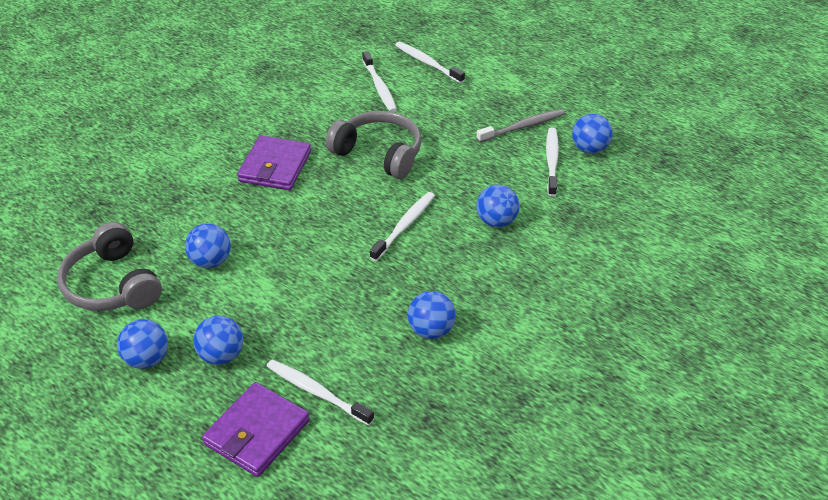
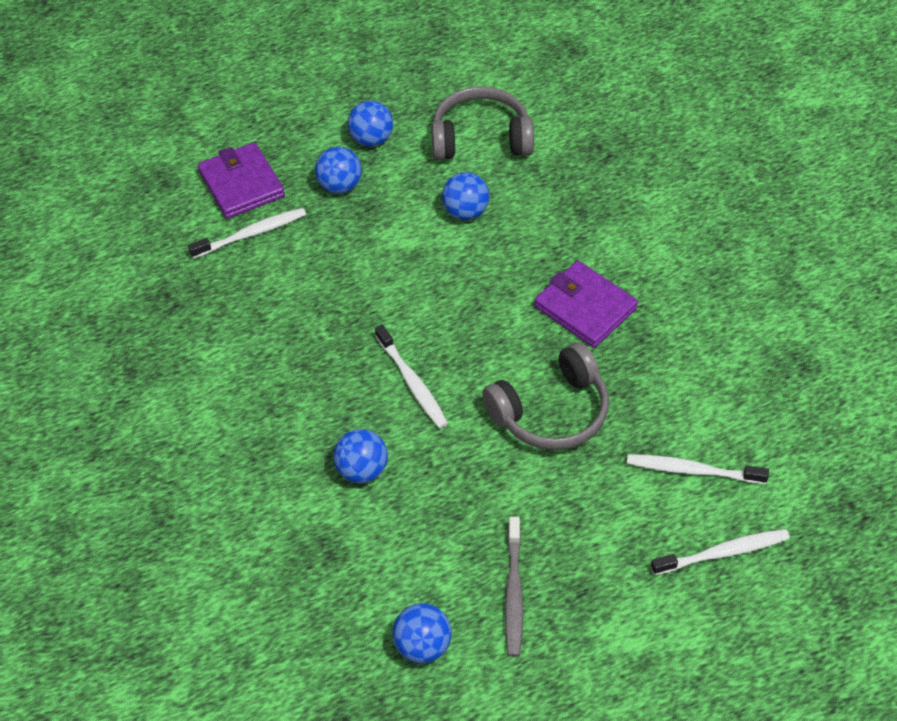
camera: 120 degrees right, 10 degrees up
(431, 330) = (256, 341): blue ball -> none
(552, 161) = (426, 586): white toothbrush -> none

